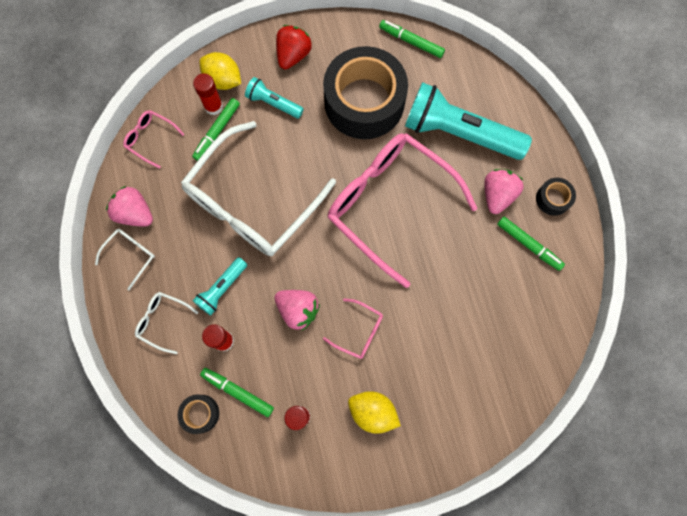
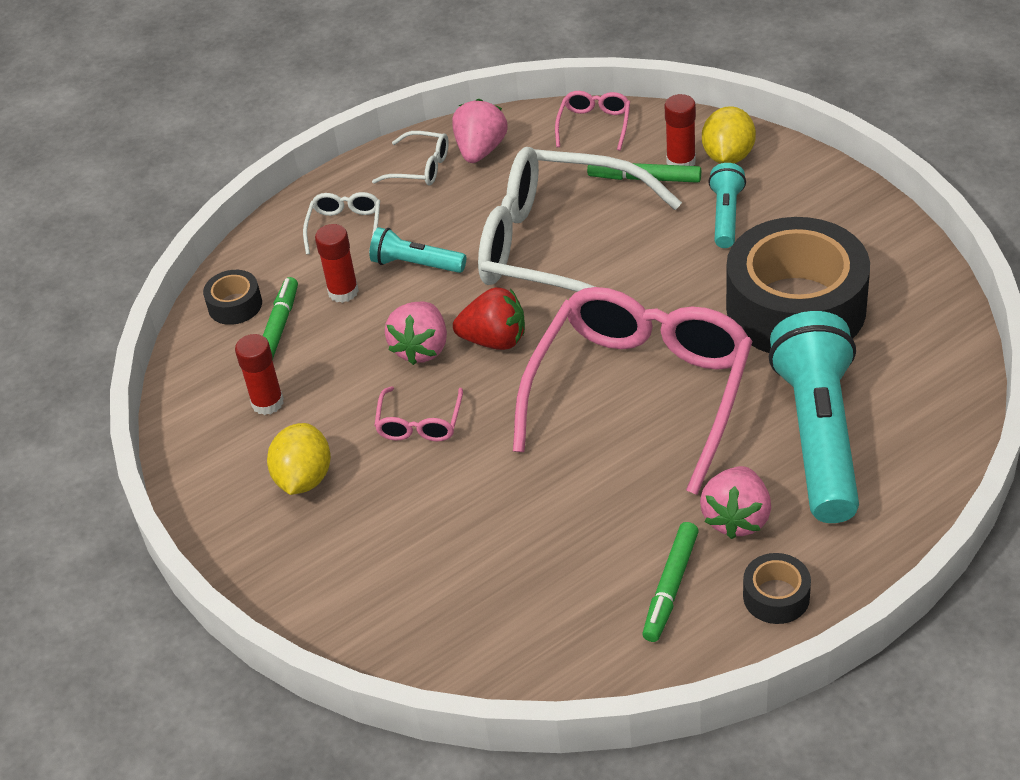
camera: 75 degrees right, 30 degrees down
(293, 55) = (819, 208): red strawberry -> red strawberry (494, 340)
(411, 41) = (943, 326): green marker -> none
(497, 195) = (736, 518): pink strawberry -> pink strawberry turned 105 degrees clockwise

